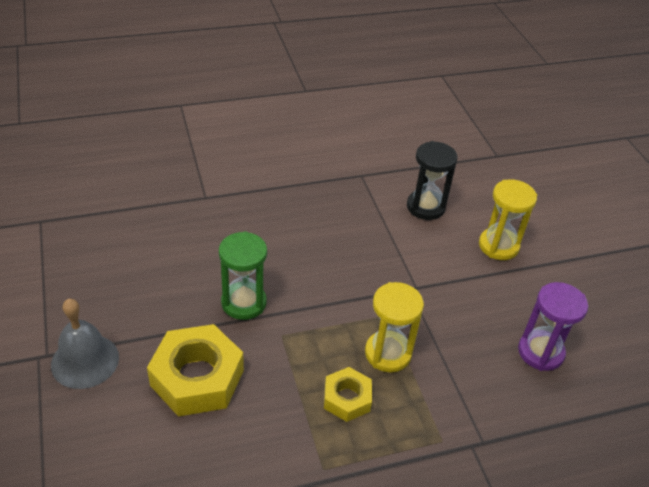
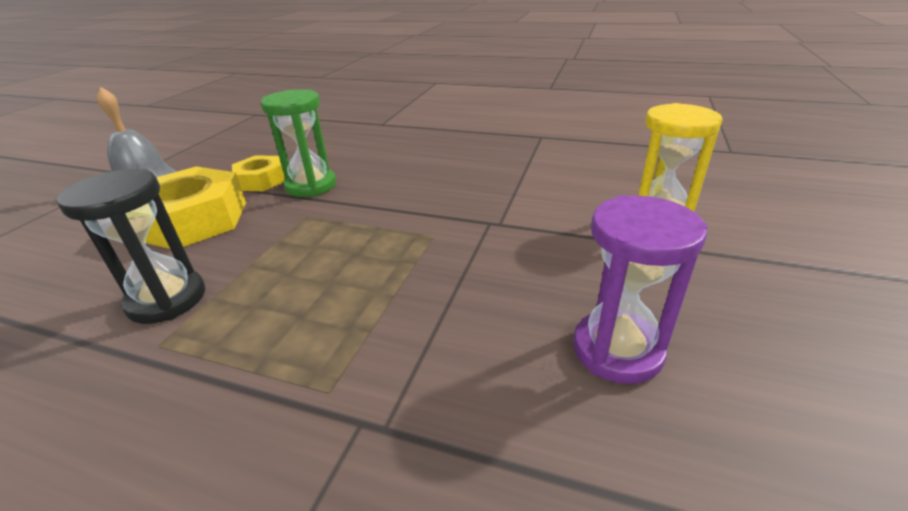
camera: 40 degrees right, 10 degrees down
(347, 398) = (285, 289): yellow nut -> yellow nut (261, 180)
(388, 353) = (388, 267): yellow hourglass -> none
(425, 207) = (589, 168): black hourglass -> black hourglass (167, 299)

